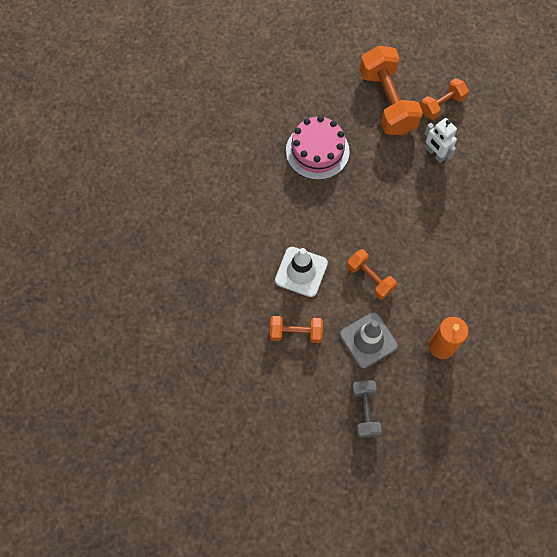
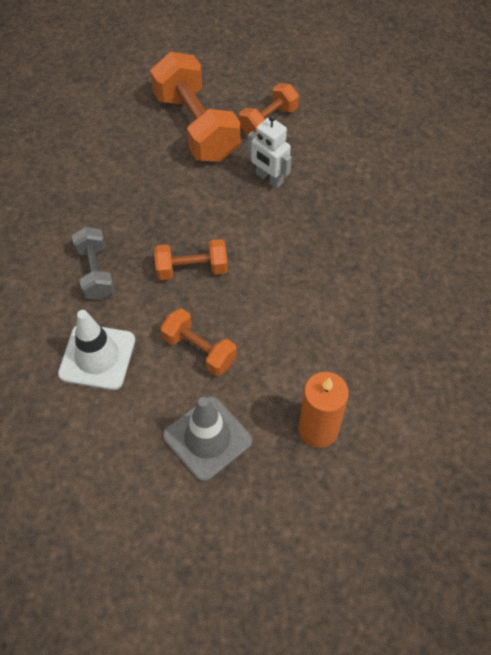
camera: 10 degrees left, 10 degrees down
(296, 333) = (96, 445): orange dumbbell -> orange dumbbell (192, 269)
(317, 151) = (107, 197): pink cake -> none
(365, 411) = (215, 548): grey dumbbell -> grey dumbbell (95, 272)

